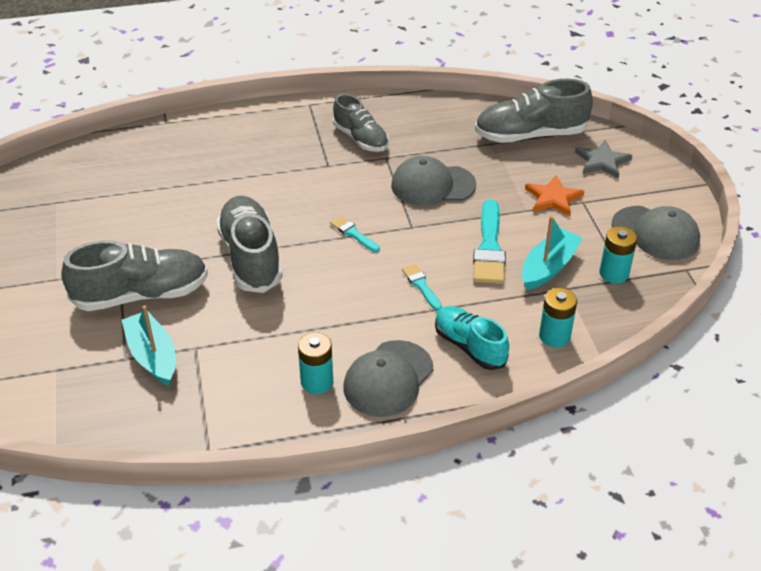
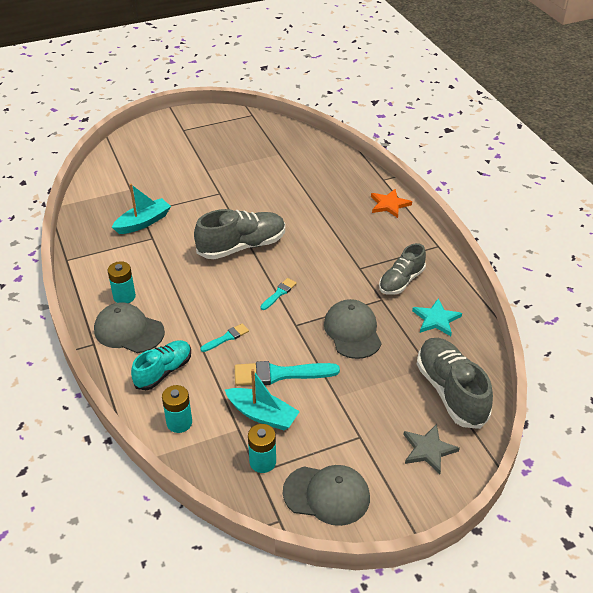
camera: 80 degrees right, 0 degrees up
(141, 295) = (197, 206): grey shoe -> none
(427, 126) = (436, 319): none -> turquoise star
(553, 198) = (358, 414): orange star -> orange star (389, 205)
(655, 233) = (327, 495): grey cap -> grey cap turned 105 degrees counterclockwise

